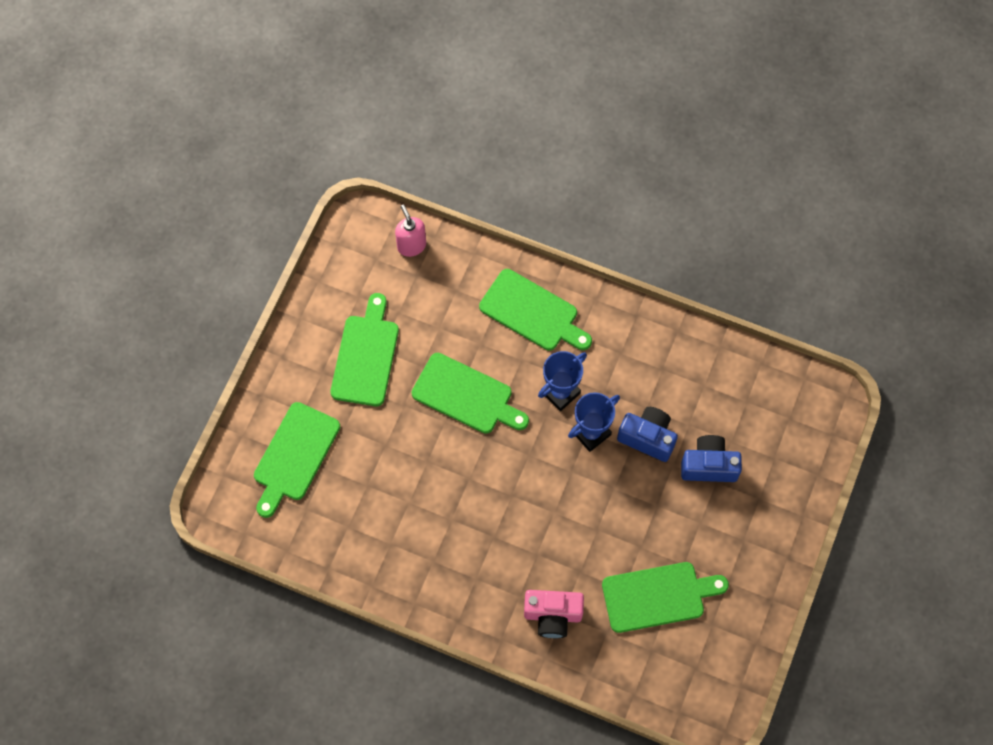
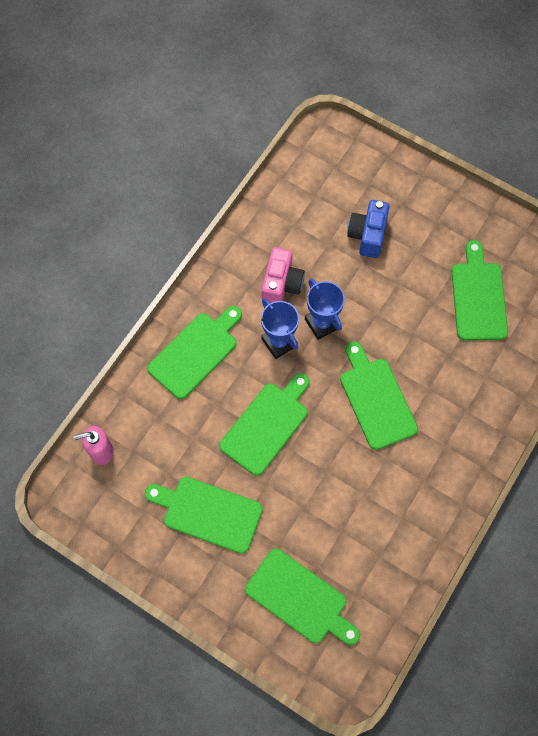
camera: 80 degrees left, 0 degrees up
(515, 501) = (376, 399): none -> green cutting board
(552, 615) = (486, 385): pink camera -> pink camera (281, 284)
(647, 438) = (334, 278): blue camera -> none

